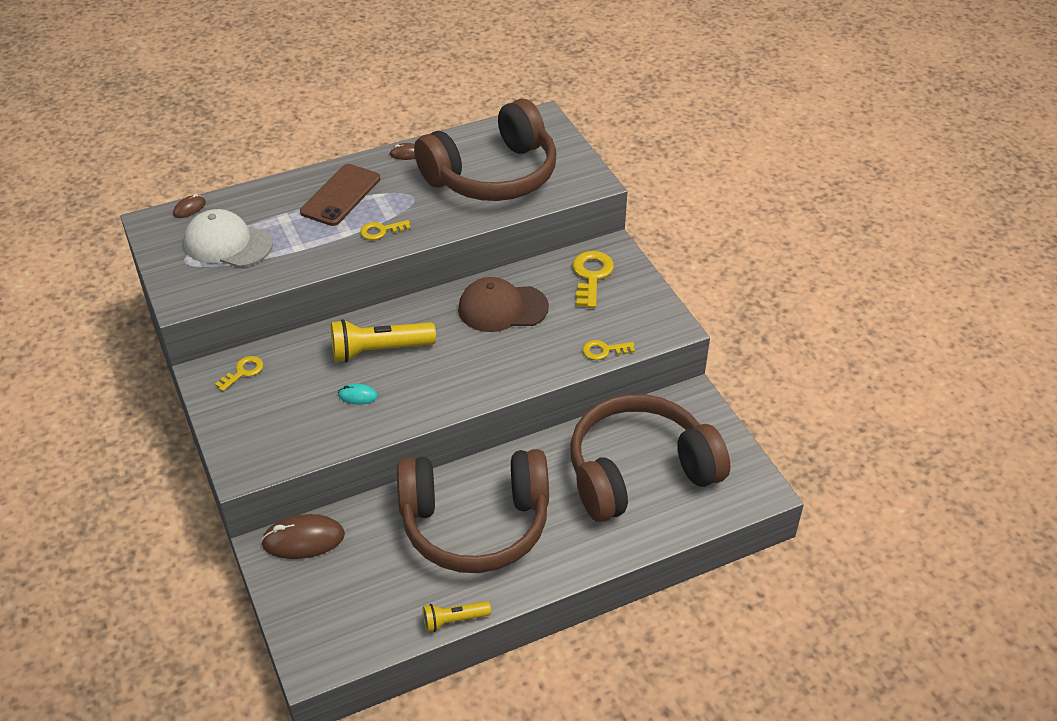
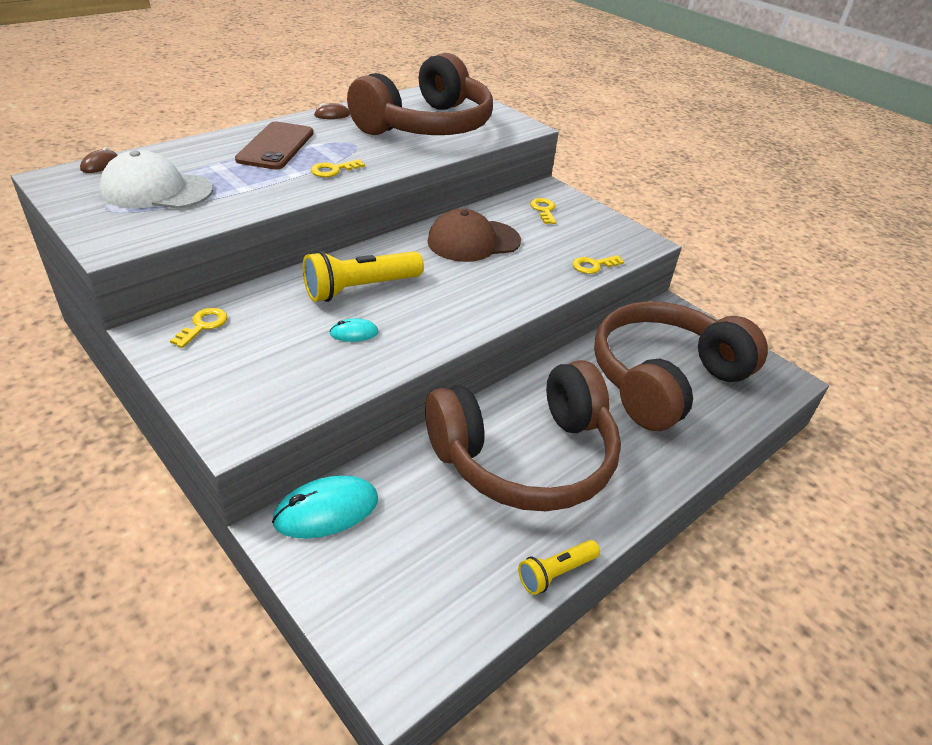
camera: 20 degrees left, 5 degrees down
(303, 539) = (326, 510): brown mouse -> turquoise mouse
(591, 276) = (544, 210): yellow key -> yellow key, size x0.61

